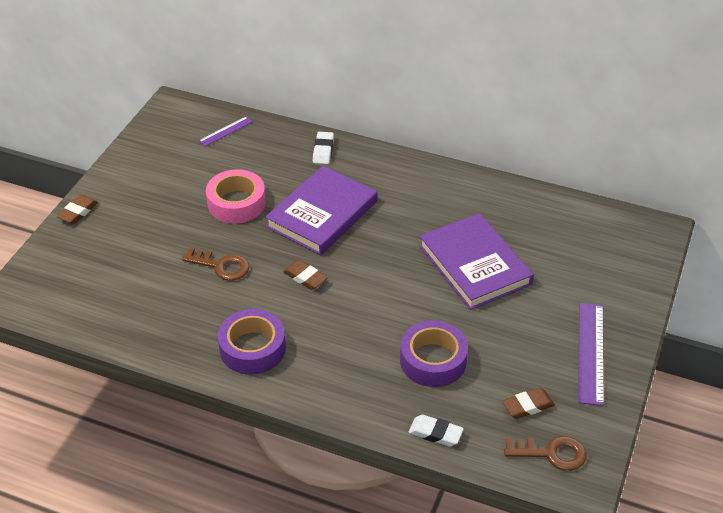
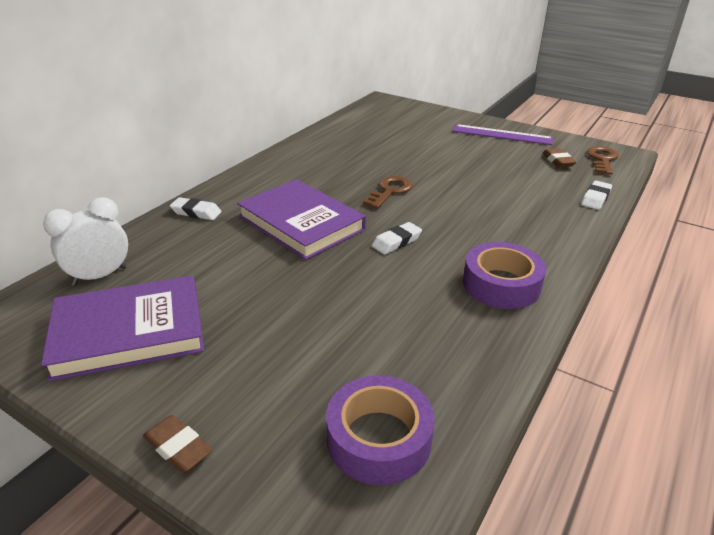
camera: 80 degrees left, 10 degrees down
(221, 266) = (362, 297): brown key -> brown key (390, 191)
(225, 131) = (100, 276): purple ruler -> white clock
(236, 203) = (251, 277): pink tape -> none
(305, 277) = (396, 242): brown eraser -> white eraser
(433, 360) = (513, 190): purple tape -> purple tape (379, 438)
(474, 265) = (401, 160): purple book -> purple book (129, 331)

